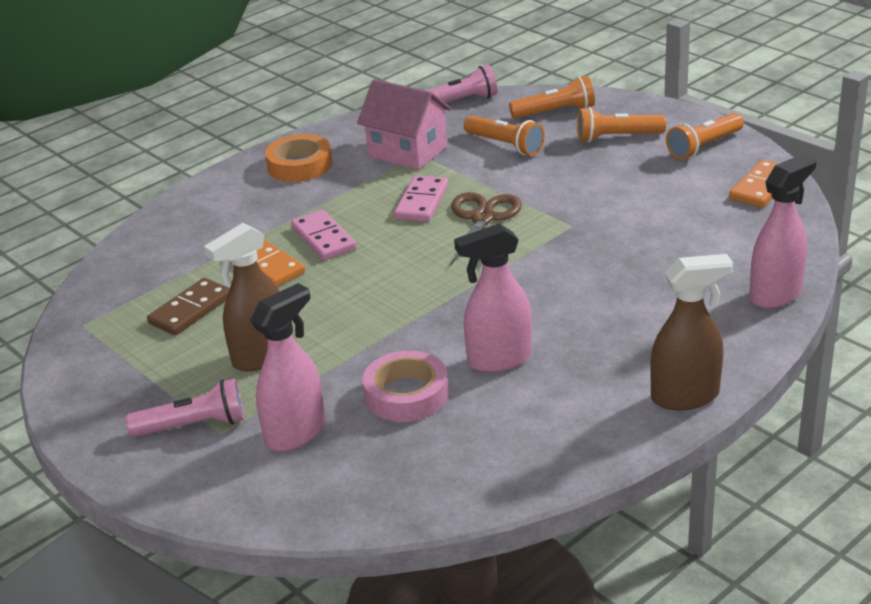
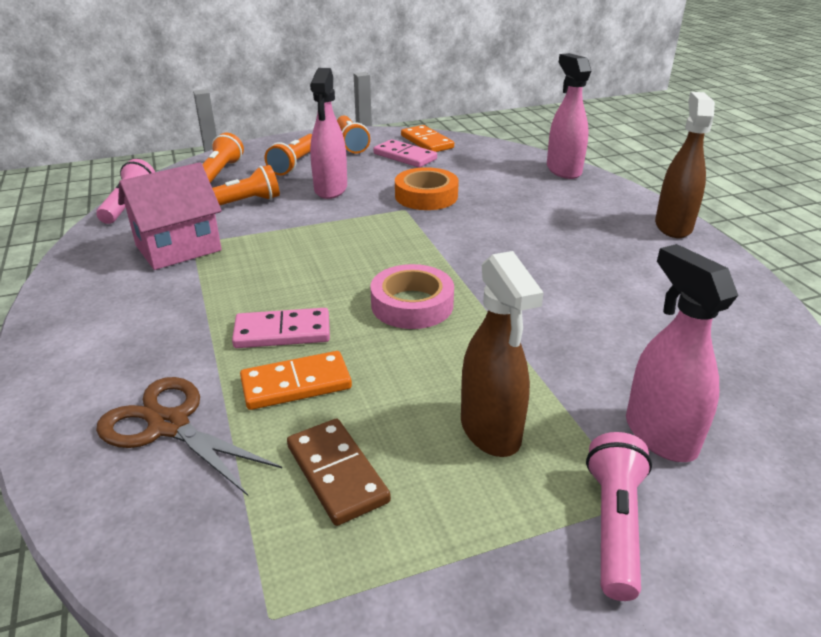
camera: 70 degrees left, 0 degrees up
(299, 165) = (103, 314): orange tape -> orange tape (426, 196)
(406, 394) = (616, 345): pink tape -> pink tape (412, 304)
(422, 202) = (283, 262): pink domino -> pink domino (405, 156)
(482, 218) = (348, 241): brown scissors -> brown scissors (169, 425)
(499, 359) = (584, 285): pink spray bottle -> pink spray bottle (330, 189)

